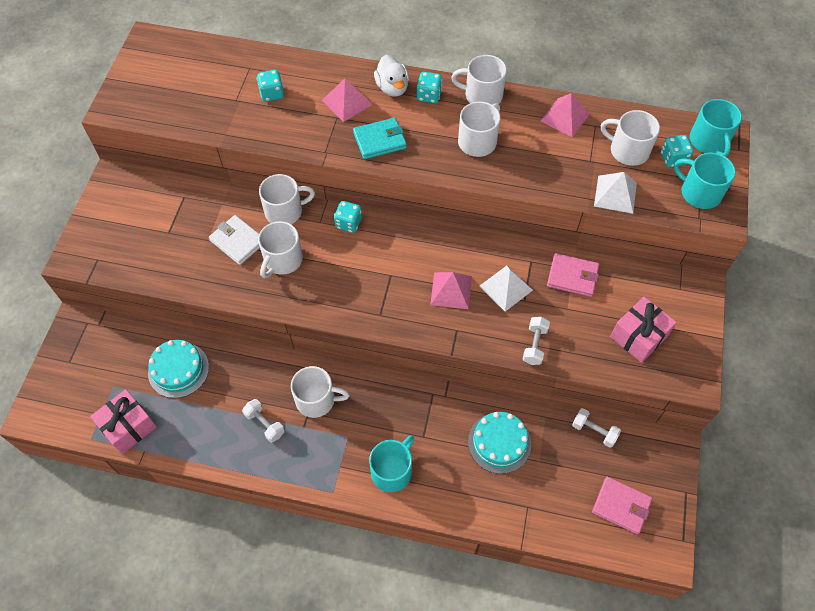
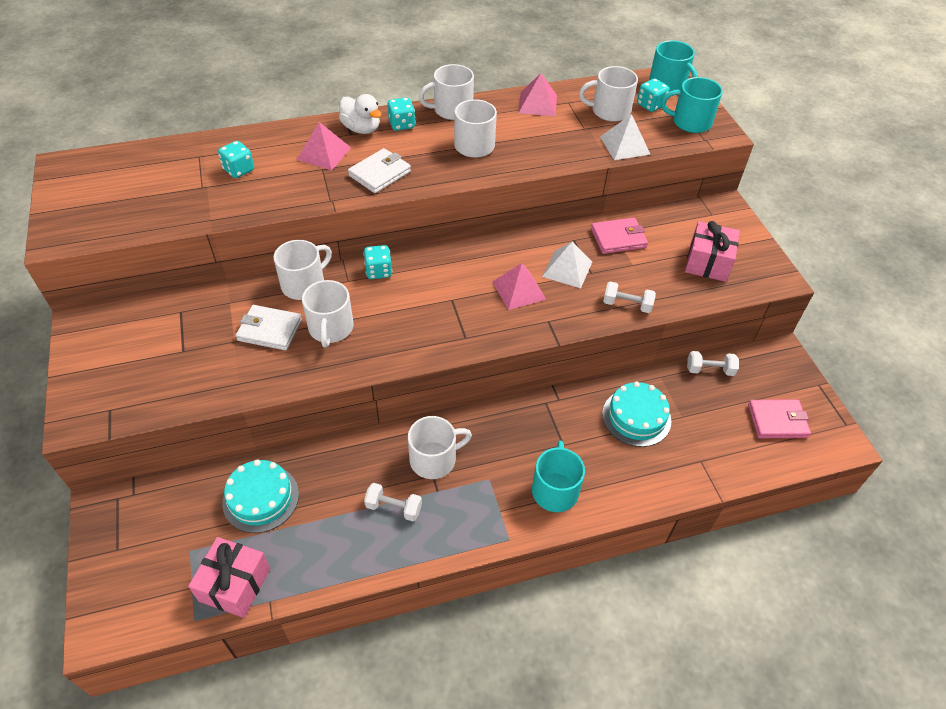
camera: 30 degrees left, 10 degrees down
(380, 140) = (380, 173): turquoise wallet -> white wallet
(534, 345) = (627, 305): white dumbbell -> white dumbbell turned 60 degrees counterclockwise

